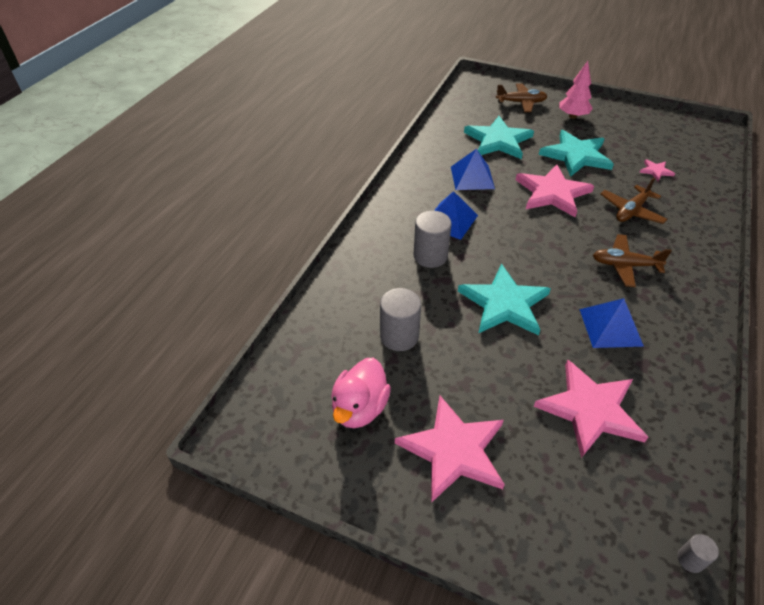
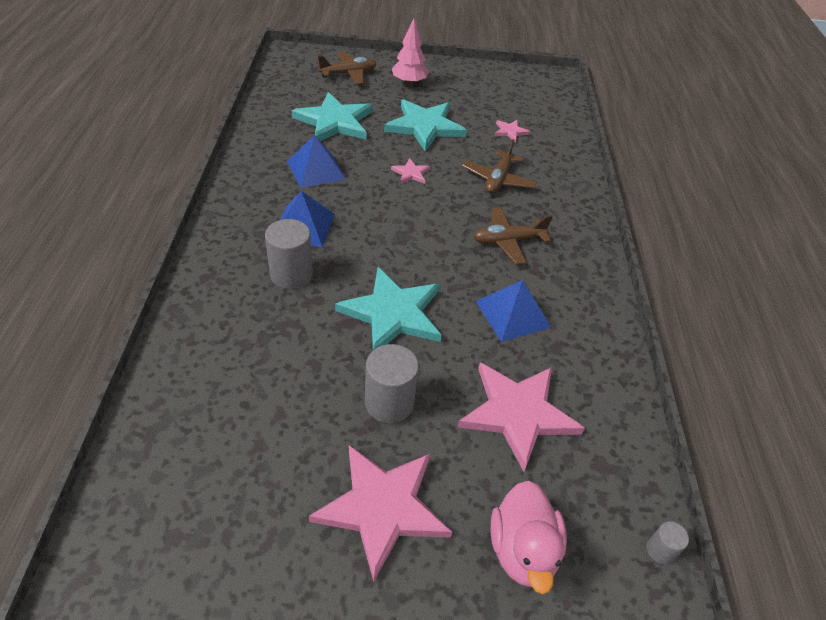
camera: 25 degrees left, 0 degrees up
(360, 408) = (253, 489): pink duck -> pink duck (522, 550)
(399, 336) = (279, 383): grey cylinder -> grey cylinder (389, 403)
(552, 193) = (411, 173): pink star -> pink star, size x0.45

